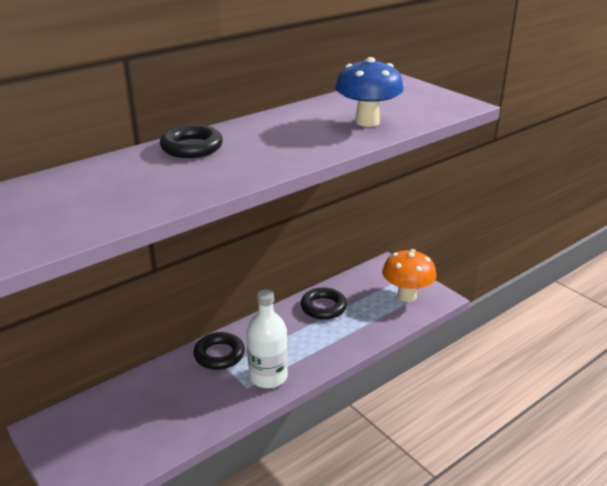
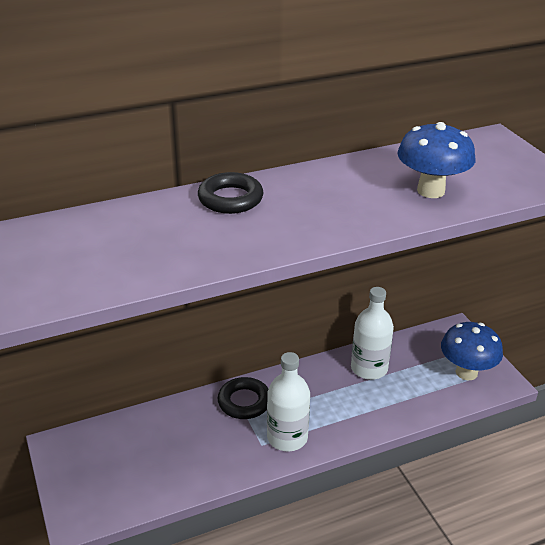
camera: 15 degrees right, 5 degrees up
(323, 307) = (369, 368): black ring -> white bottle
(406, 296) = (466, 372): orange mushroom -> blue mushroom

